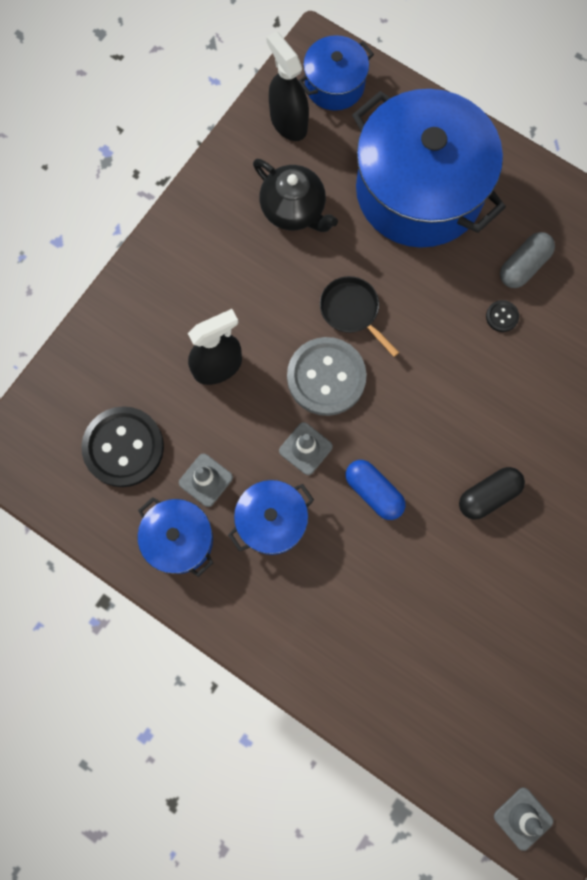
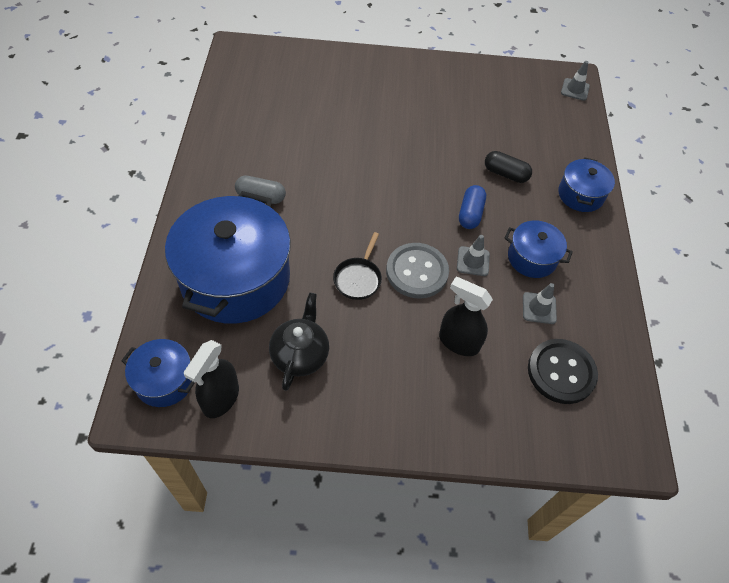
camera: 125 degrees left, 20 degrees down
(179, 539) = (587, 303): blue pot -> blue pot (580, 195)
(488, 495) = (427, 159): black capsule -> black capsule (505, 174)
(502, 316) = (306, 195): black button -> none

